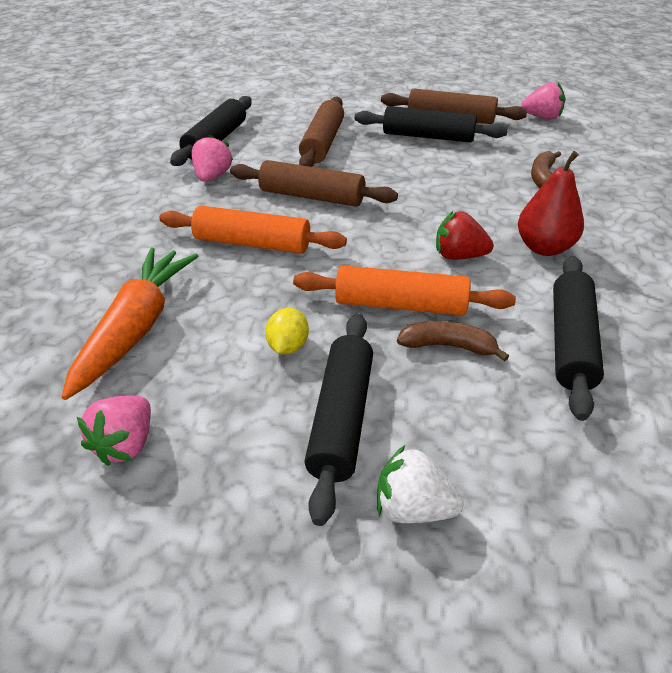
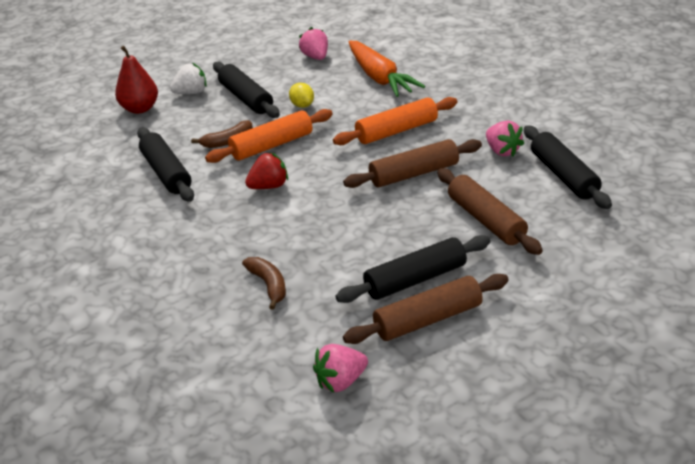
camera: 140 degrees right, 5 degrees down
(544, 247) = (220, 220): red pear -> red pear (140, 109)

